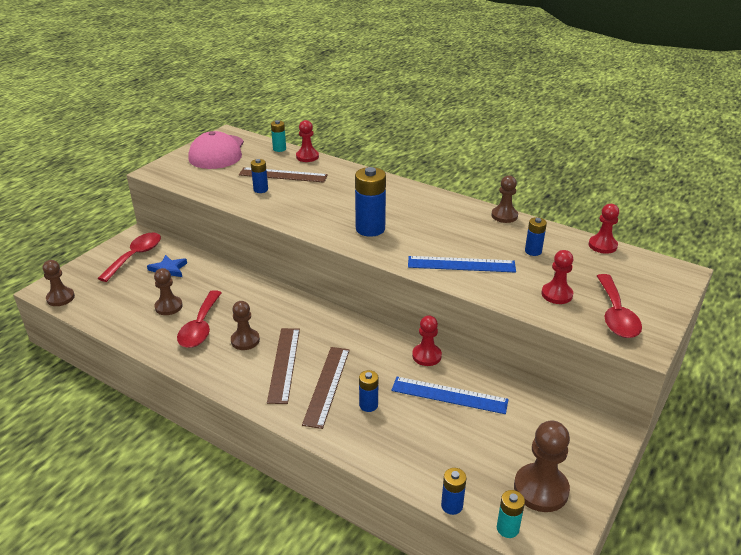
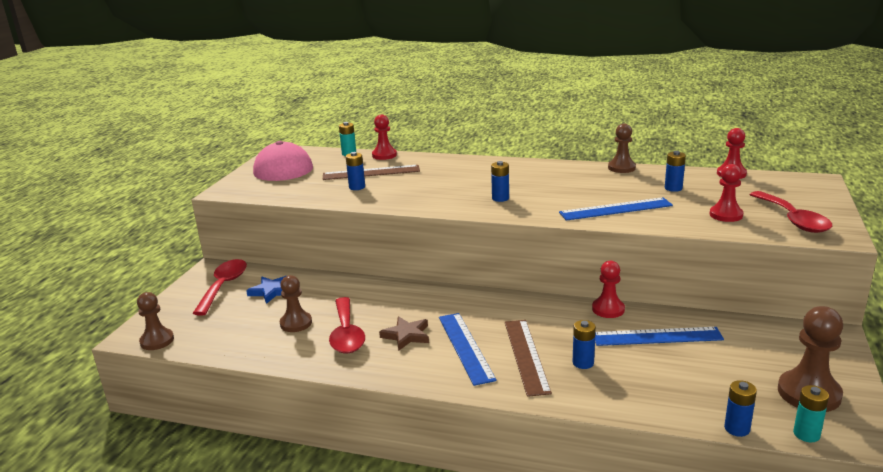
camera: 15 degrees left, 10 degrees down
(245, 340) = (406, 335): brown pawn -> brown star
(284, 364) = (465, 347): brown ruler -> blue ruler
(370, 229) = (500, 198): blue battery -> blue battery, size x0.54

